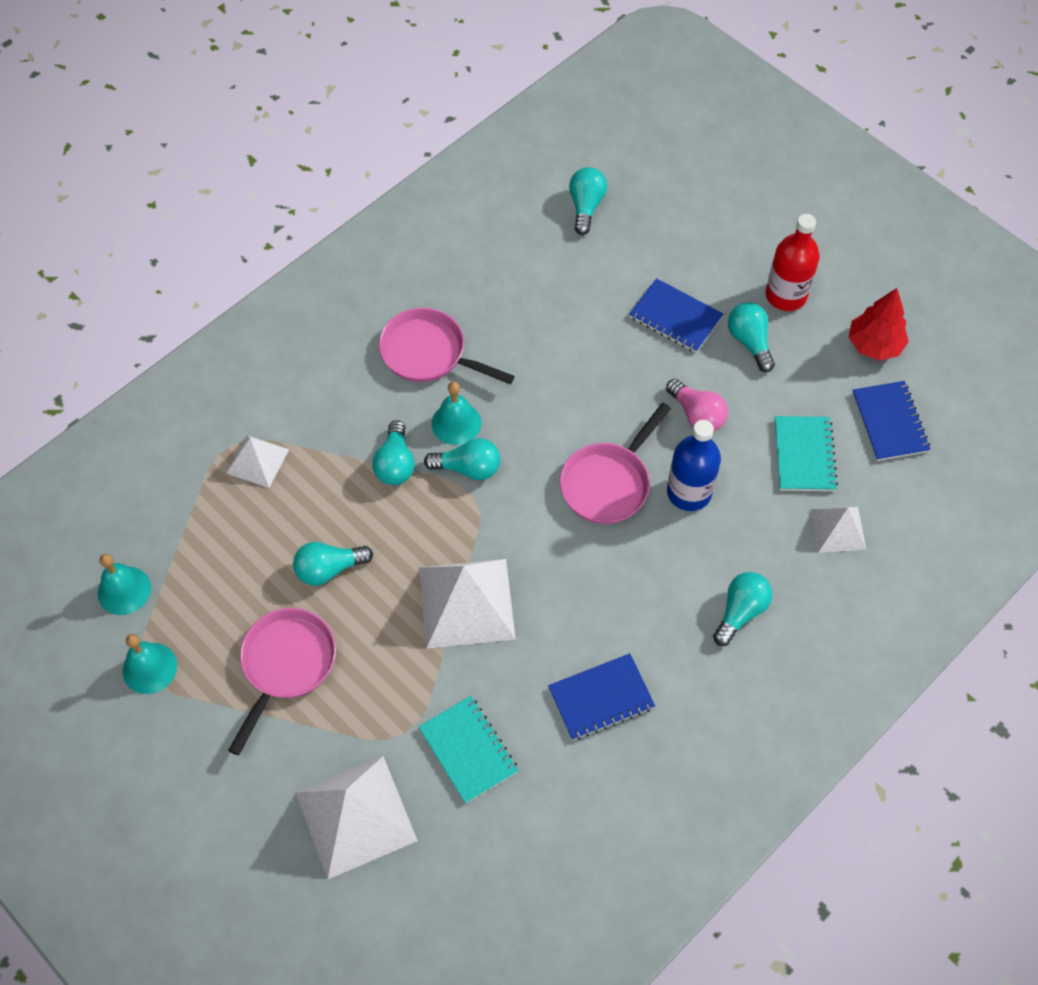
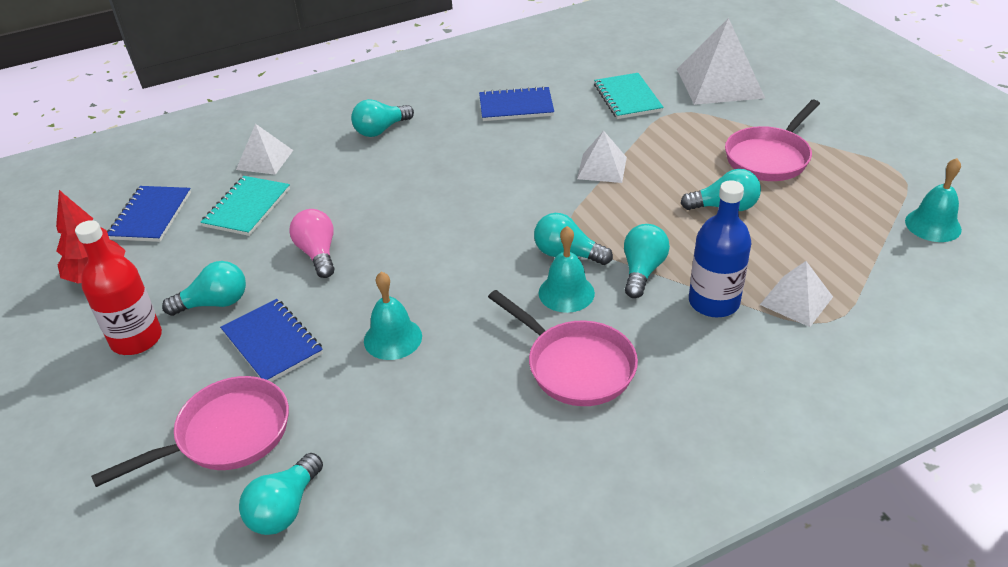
camera: 160 degrees left, 20 degrees down
(149, 668) = (896, 173): turquoise bell -> turquoise bell (393, 338)
(467, 603) = (602, 168): white pyramid -> white pyramid, size x0.56
(608, 483) = (436, 220): pink pan -> pink pan (226, 435)
(689, 492) = (368, 201): blue bottle -> blue bottle (713, 302)
(749, 342) = (214, 303): turquoise light bulb -> turquoise light bulb turned 105 degrees counterclockwise

